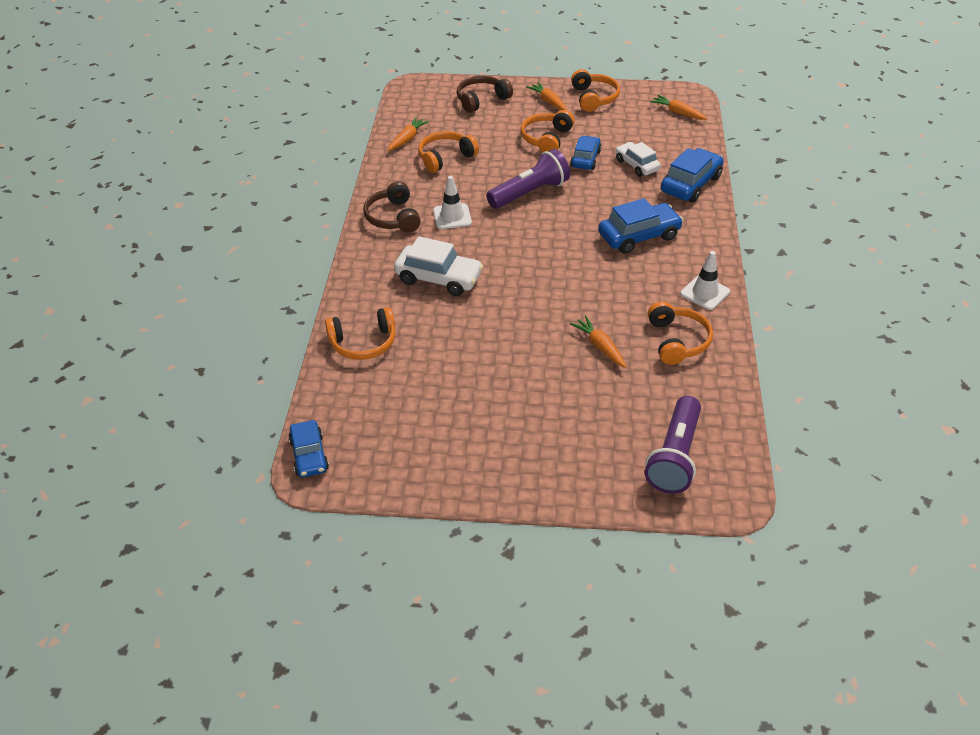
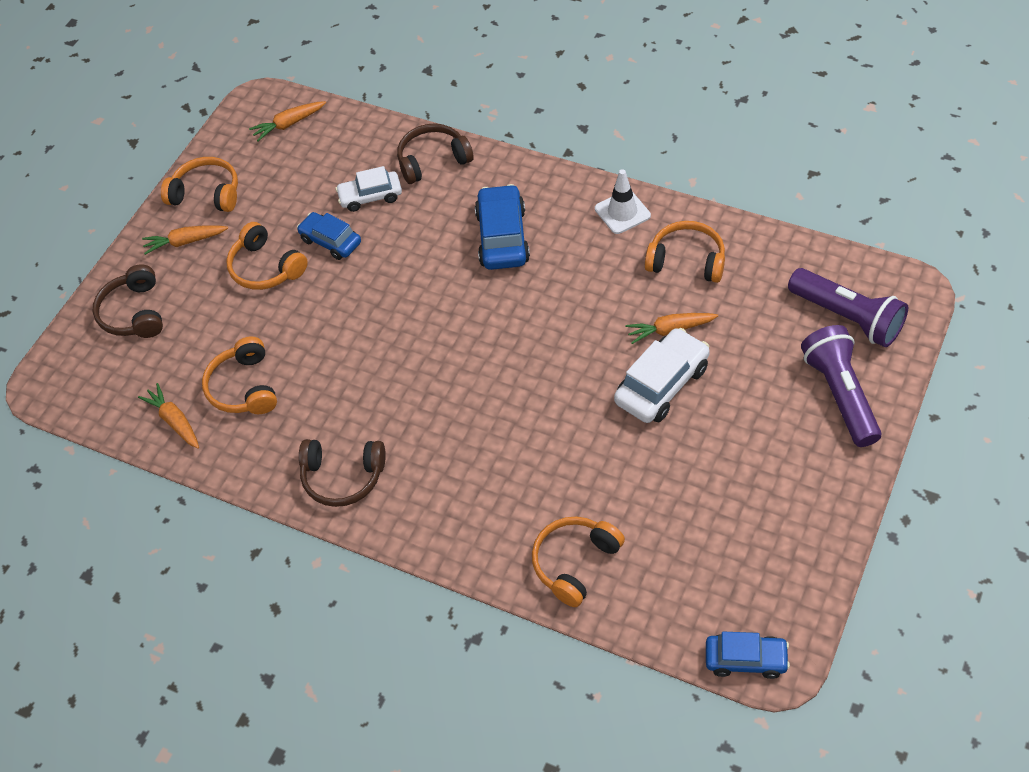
camera: 65 degrees left, 10 degrees up
(363, 343) = (575, 563): orange headphones -> orange headphones turned 150 degrees counterclockwise
(439, 278) = (489, 454): white car -> white car (662, 384)
(452, 216) = (374, 411): white traffic cone -> none
(529, 193) = (368, 317): purple flashlight -> purple flashlight (840, 395)
(690, 184) = (433, 160): blue car -> brown headphones

